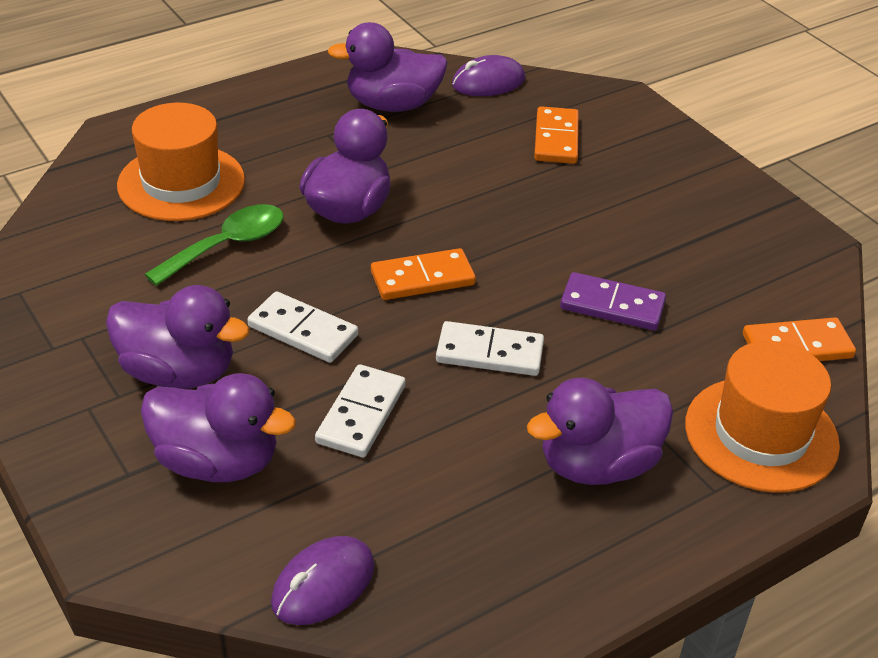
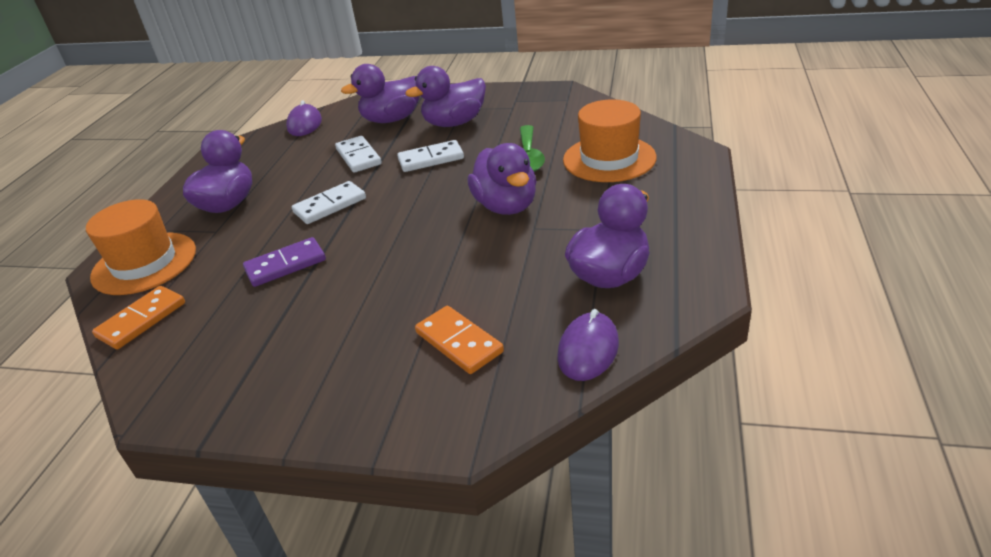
camera: 140 degrees right, 5 degrees down
(422, 278) = (410, 208): orange domino -> none

